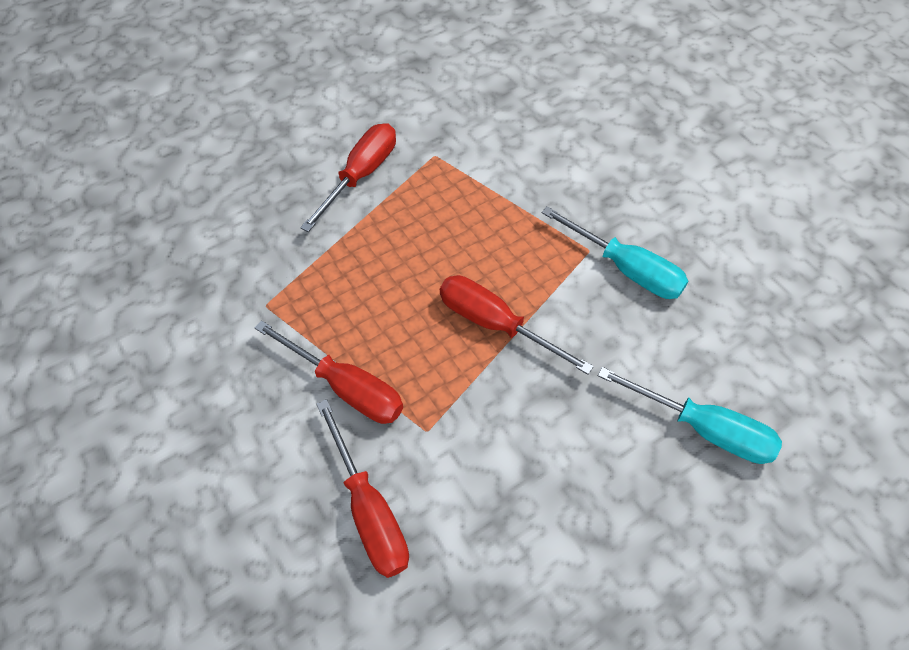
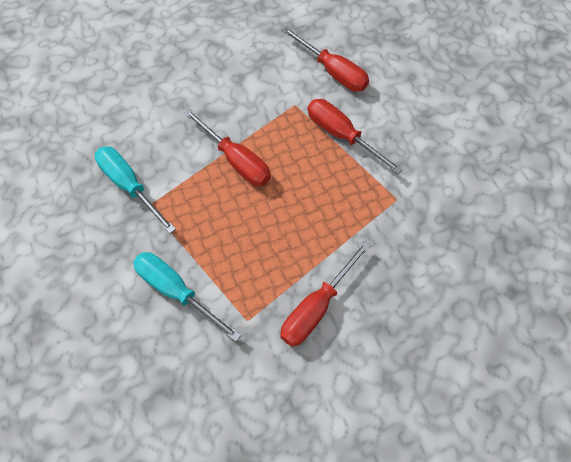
camera: 170 degrees left, 5 degrees up
(369, 510) = (333, 72): red screwdriver -> red screwdriver turned 150 degrees clockwise
(703, 428) = (133, 83): turquoise screwdriver -> turquoise screwdriver (176, 291)

